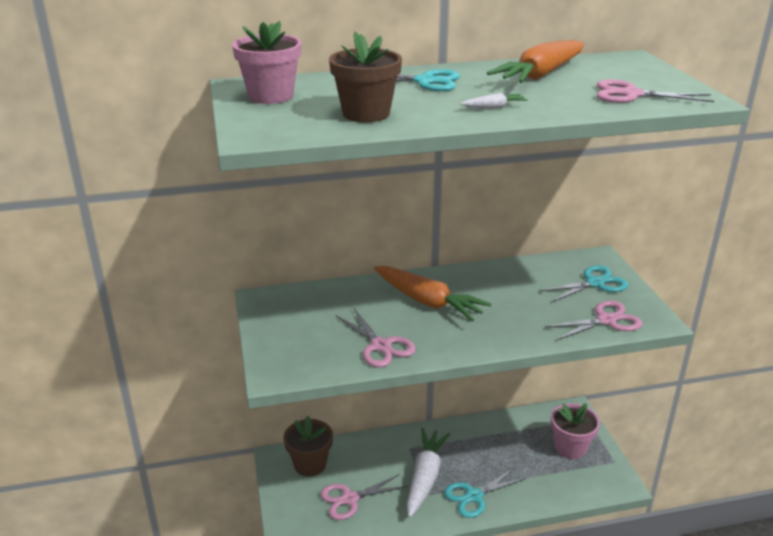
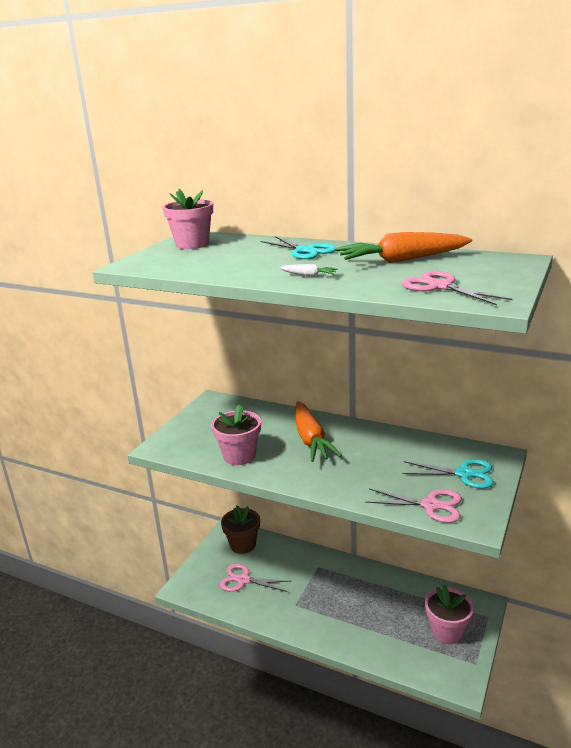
camera: 40 degrees right, 5 degrees down
(366, 114) = (218, 264): brown flower pot -> none
(380, 346) = (239, 456): pink scissors -> pink flower pot
(425, 477) = (307, 592): white carrot -> none
(474, 496) = (328, 625): turquoise scissors -> none

